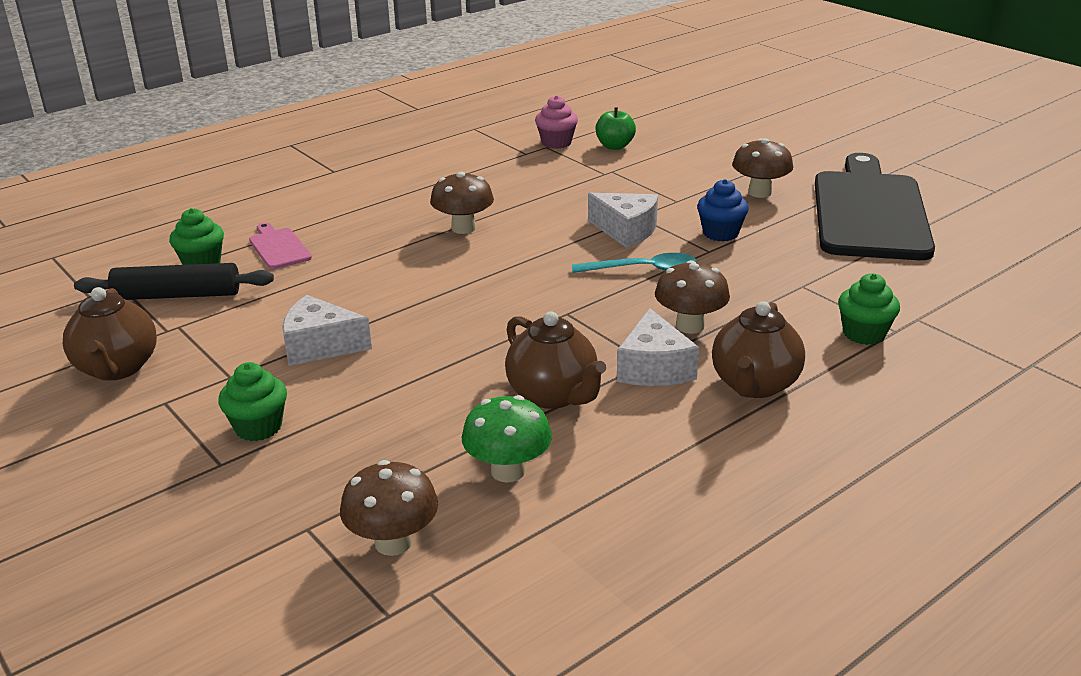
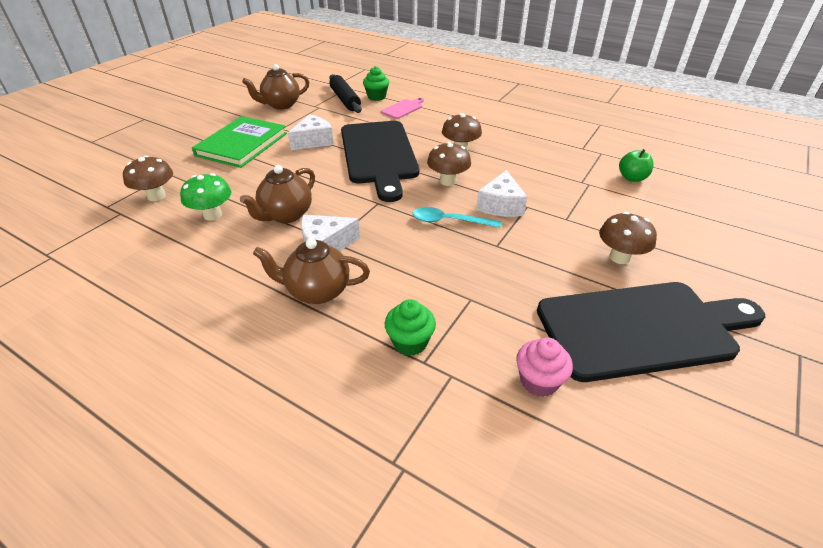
camera: 70 degrees right, 10 degrees up
(258, 427) = (242, 144): green cupcake -> green book
(320, 346) = (313, 141): white cheese -> white cheese turned 60 degrees clockwise
(424, 292) = (379, 155): none -> black cutting board
(556, 143) = (611, 155): pink cupcake -> pink cupcake (538, 381)
(643, 270) = (449, 221): turquoise spoon -> turquoise spoon turned 120 degrees clockwise
(690, 326) = (383, 252): brown mushroom -> brown mushroom (448, 181)
(720, 233) = (528, 247): blue cupcake -> none

